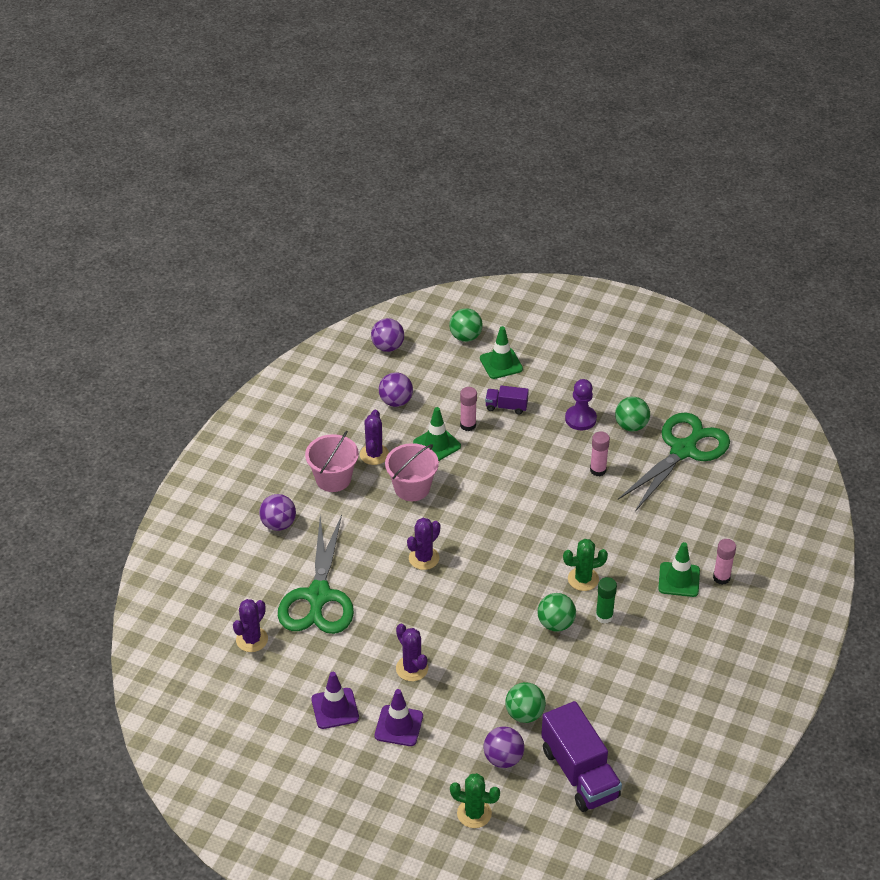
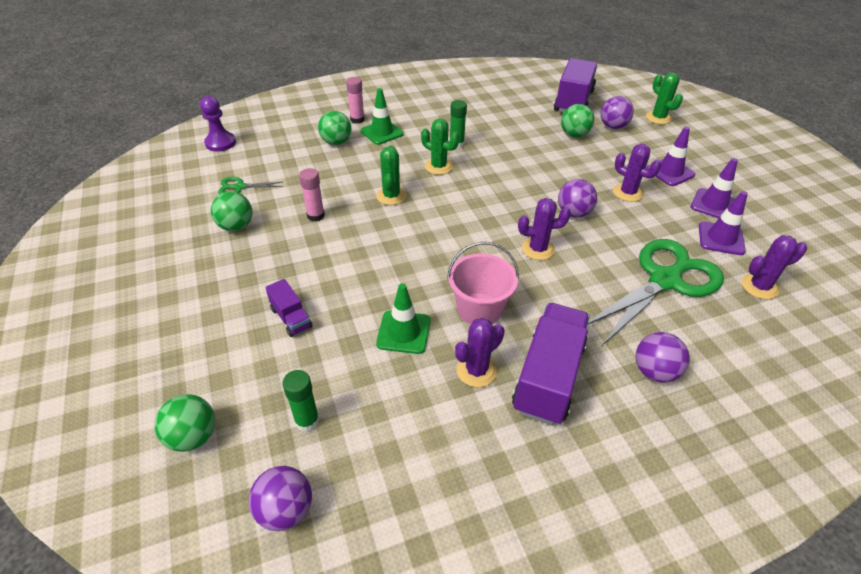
camera: 135 degrees left, 0 degrees up
(305, 670) = (721, 238): none -> purple traffic cone
(333, 479) = (548, 377): pink bucket -> purple truck
(396, 401) = (379, 416): purple ball -> purple ball (573, 213)
(412, 668) = (627, 193): purple cactus -> purple cactus turned 60 degrees counterclockwise
(425, 376) = (307, 421): none -> green glue stick
(468, 425) = (350, 328): pink glue stick -> none
(501, 364) = (220, 367): green traffic cone -> none
(556, 624) = (493, 158): green ball -> green ball (336, 142)
(575, 524) = (391, 196): none -> green cactus
(580, 419) = (257, 259): purple pawn -> purple pawn (220, 143)
(683, 450) = (239, 187): green scissors -> green scissors, size x0.43

